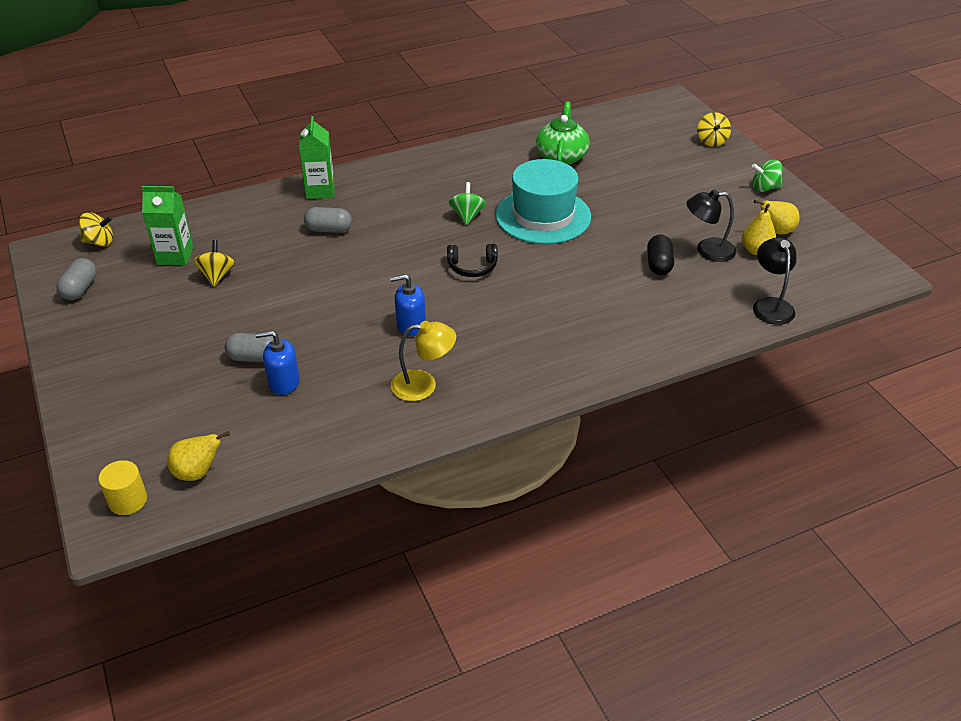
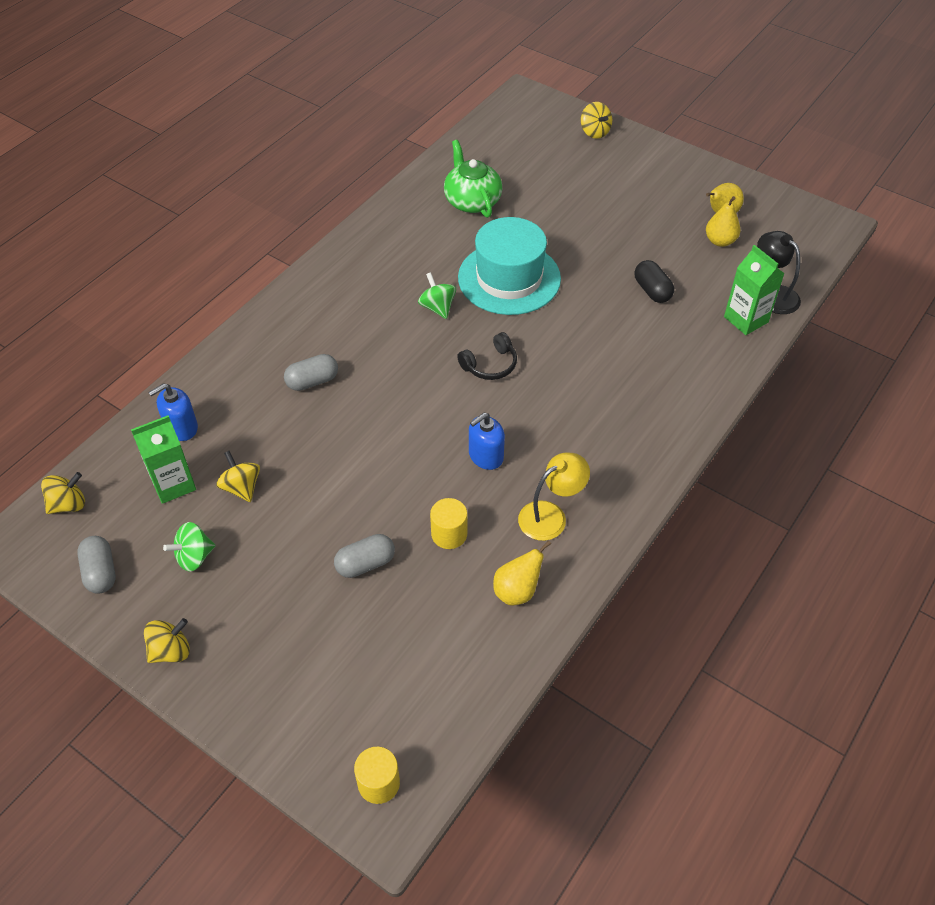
camera: 30 degrees left, 10 degrees up
(76, 354) = (171, 651): none -> yellow spinning top
(198, 472) = (420, 716): yellow pear -> yellow pear (517, 591)
(284, 382) = (418, 577): blue soap dispenser -> blue soap dispenser (181, 428)
(320, 190) = (262, 337): green carton -> green carton (746, 319)
(333, 364) = (449, 534): none -> yellow cylinder
(707, 250) = (681, 257): black lamp -> none
(764, 188) = (678, 169): green spinning top -> green spinning top (194, 557)

